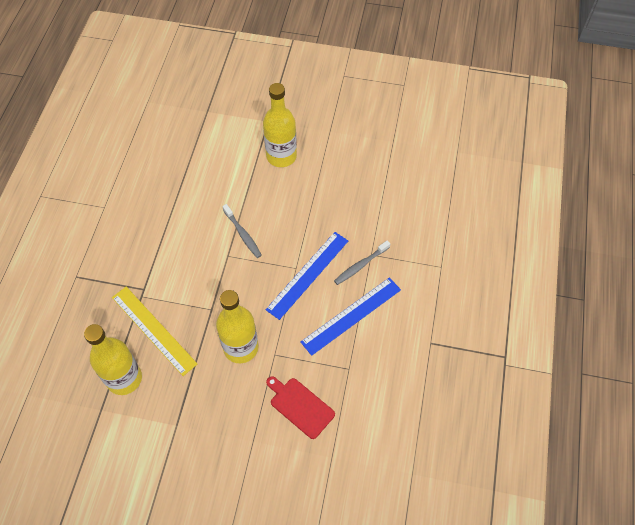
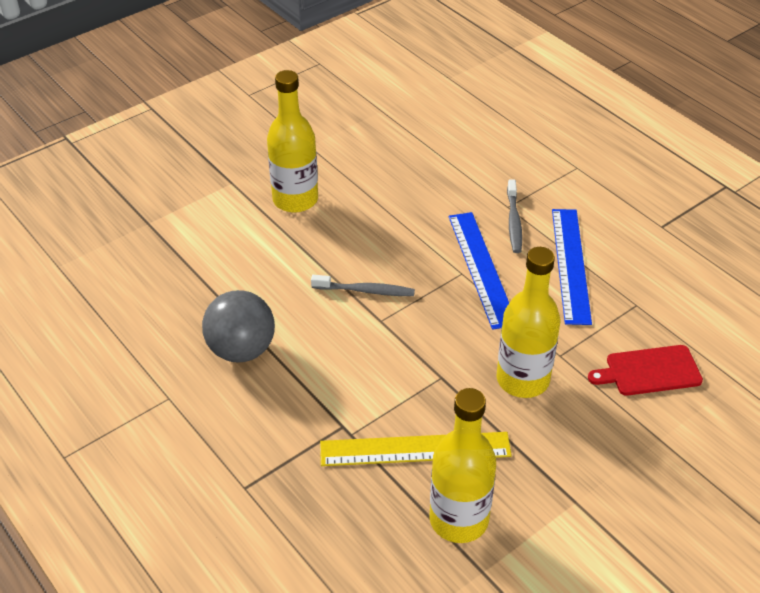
camera: 50 degrees left, 15 degrees down
(157, 212) = (241, 350): none -> grey ball

